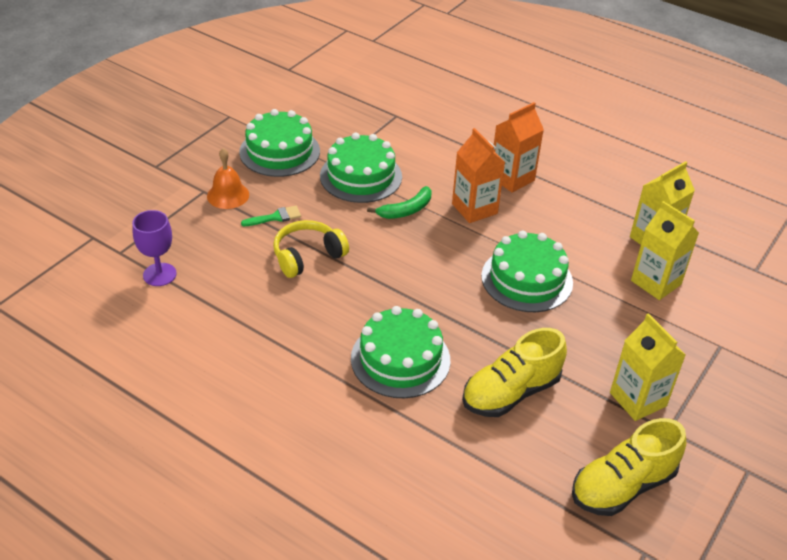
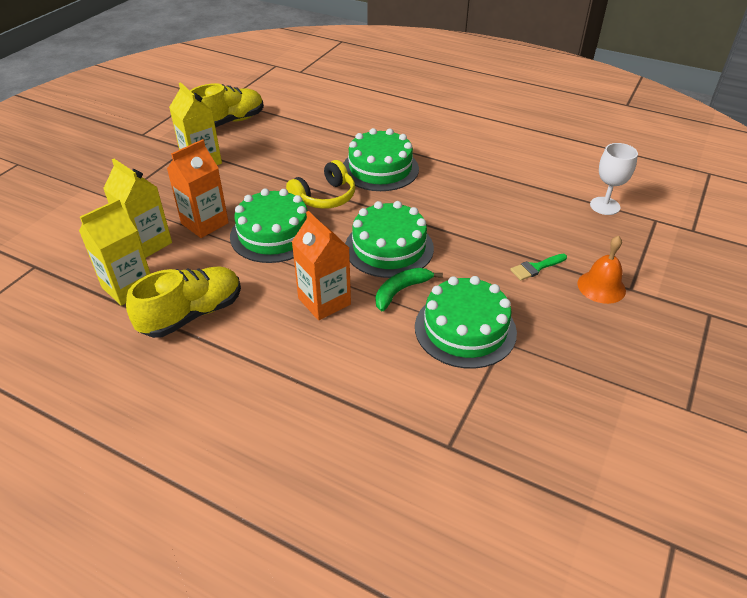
camera: 175 degrees right, 0 degrees up
(159, 274) = (605, 206): purple goblet -> white goblet
(279, 151) = (581, 354): green cake -> green cake (389, 248)
(307, 256) = (484, 233): yellow headphones -> yellow headphones (325, 197)
(511, 392) = (296, 157): yellow shoe -> yellow shoe (192, 314)
(512, 178) = (277, 349): orange carton -> orange carton (205, 223)

